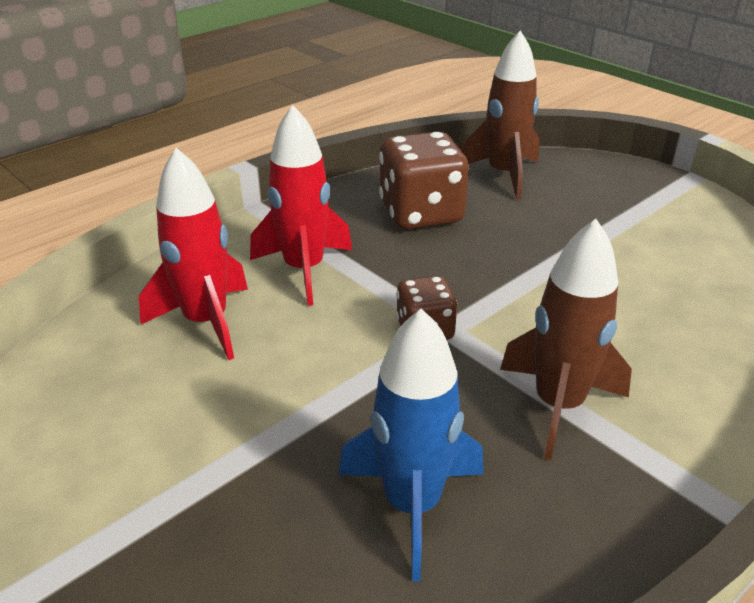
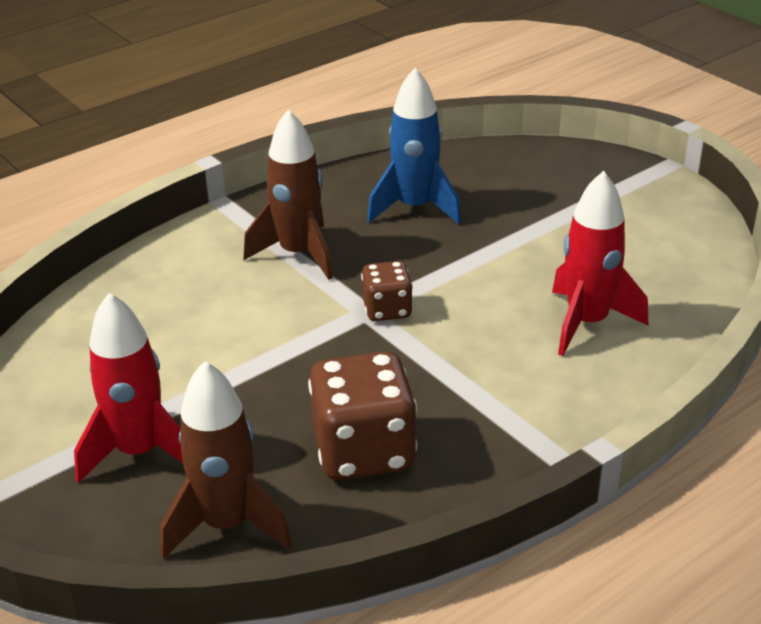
camera: 175 degrees left, 0 degrees up
(304, 270) = (503, 374): red rocket -> red rocket (139, 452)

